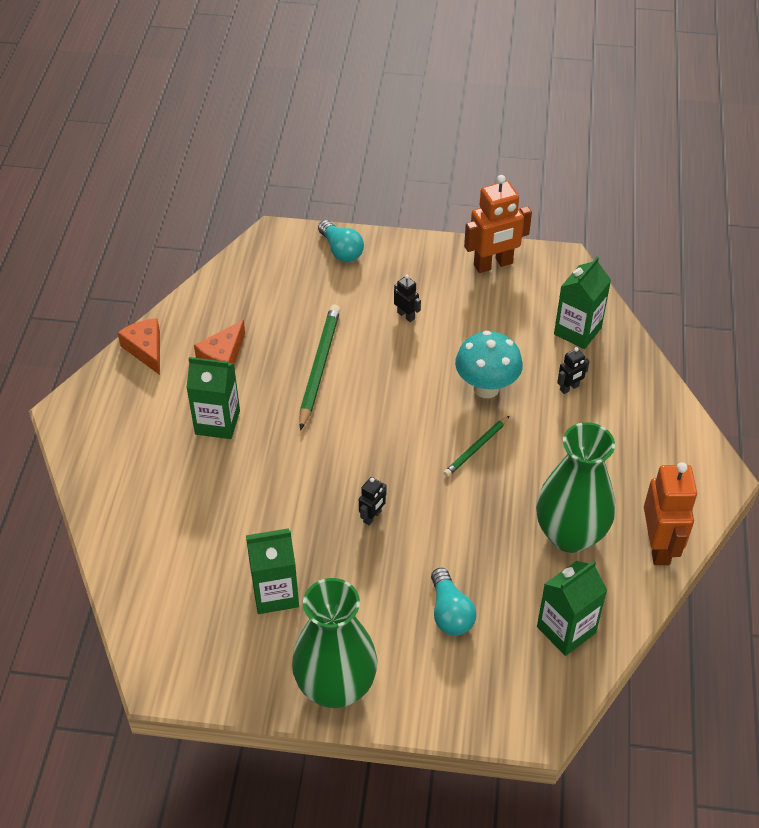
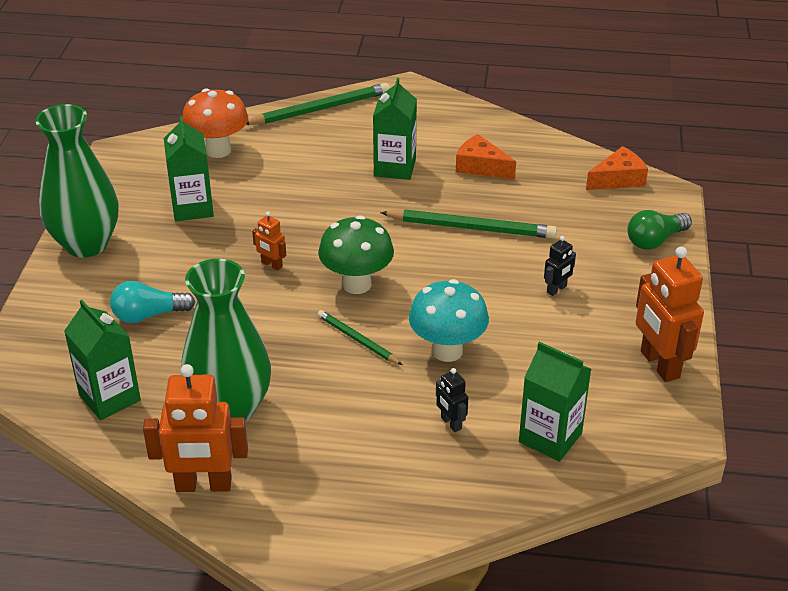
camera: 90 degrees right, 10 degrees down
(98, 488) = (320, 109): none -> green pencil
(146, 349) = (486, 122): orange cheese -> orange cheese (618, 179)
(168, 579) = (218, 150): none -> orange mushroom
(341, 250) = (655, 240): turquoise light bulb -> green light bulb
(372, 517) = (271, 265): black robot -> orange robot
(401, 450) = (357, 284): none -> green mushroom

